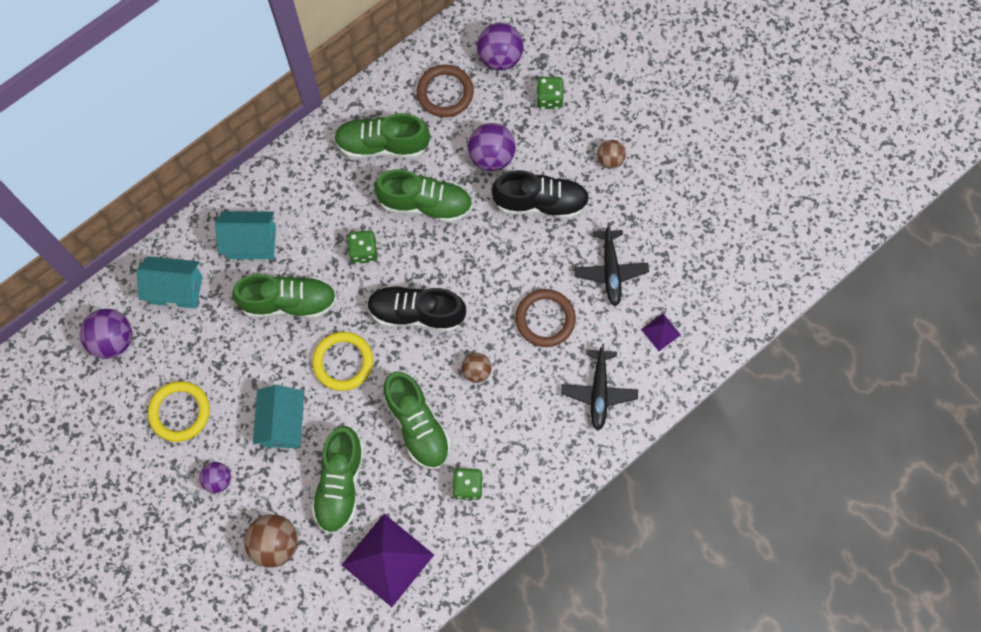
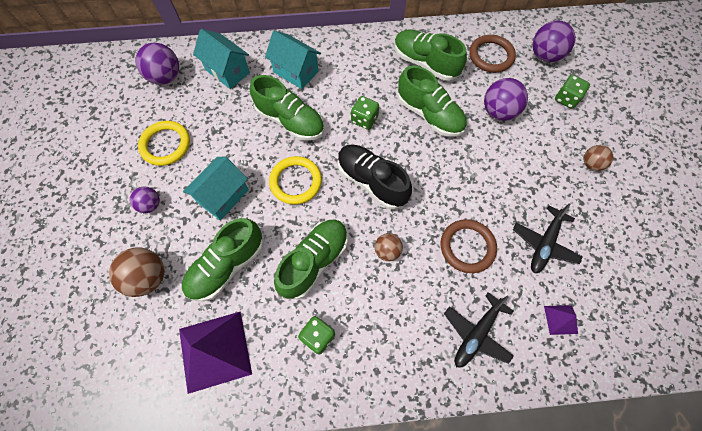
camera: 35 degrees right, 5 degrees down
(417, 425) = (314, 261): green shoe -> green shoe turned 150 degrees counterclockwise
(540, 202) = (516, 162): black shoe -> none

